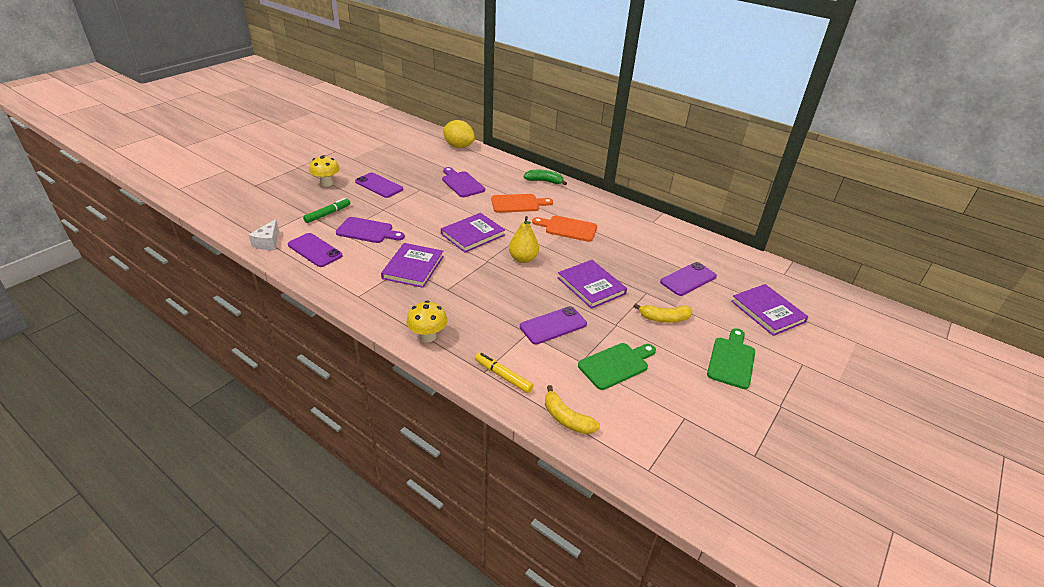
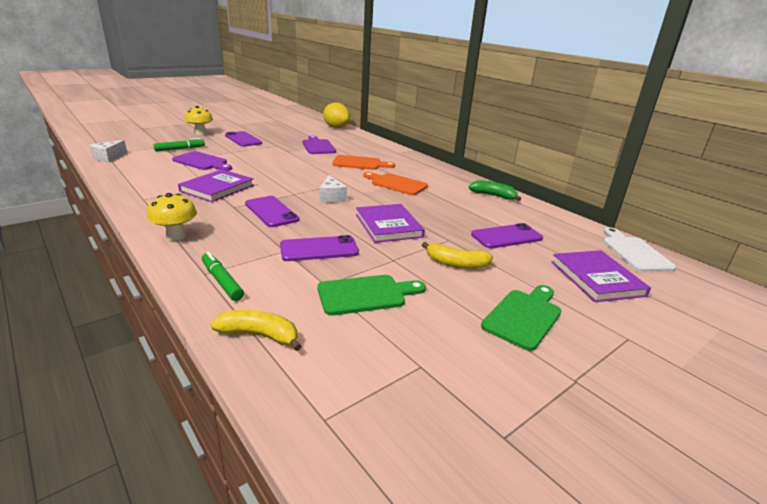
camera: 15 degrees right, 10 degrees down
(315, 250) = (142, 167): purple phone -> purple phone (271, 212)
(472, 234) = (297, 176): purple book -> none
(503, 376) = (222, 281): yellow marker -> green marker
(523, 259) = (331, 197): yellow pear -> white cheese
(544, 181) = (397, 154): green banana -> green banana (493, 196)
(566, 419) = (259, 335): yellow banana -> yellow banana turned 135 degrees clockwise
(786, 277) = (634, 252): none -> white cutting board

